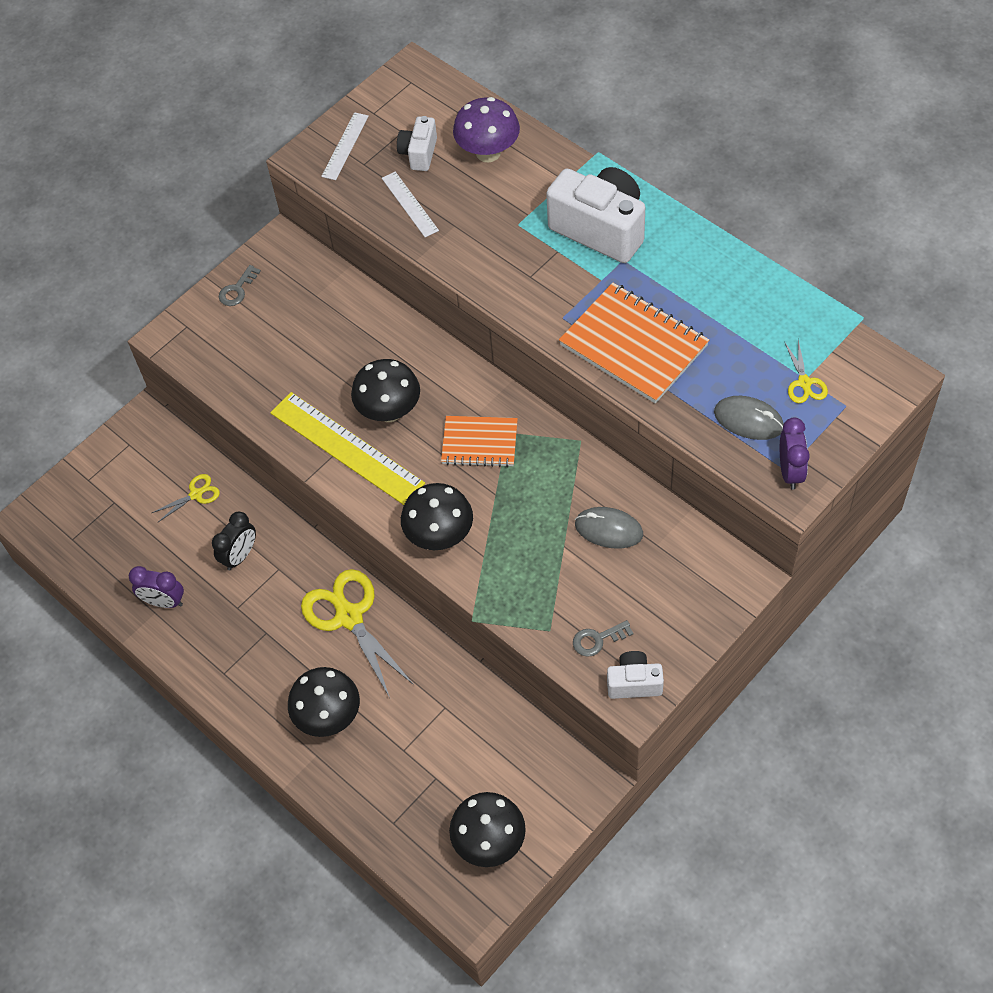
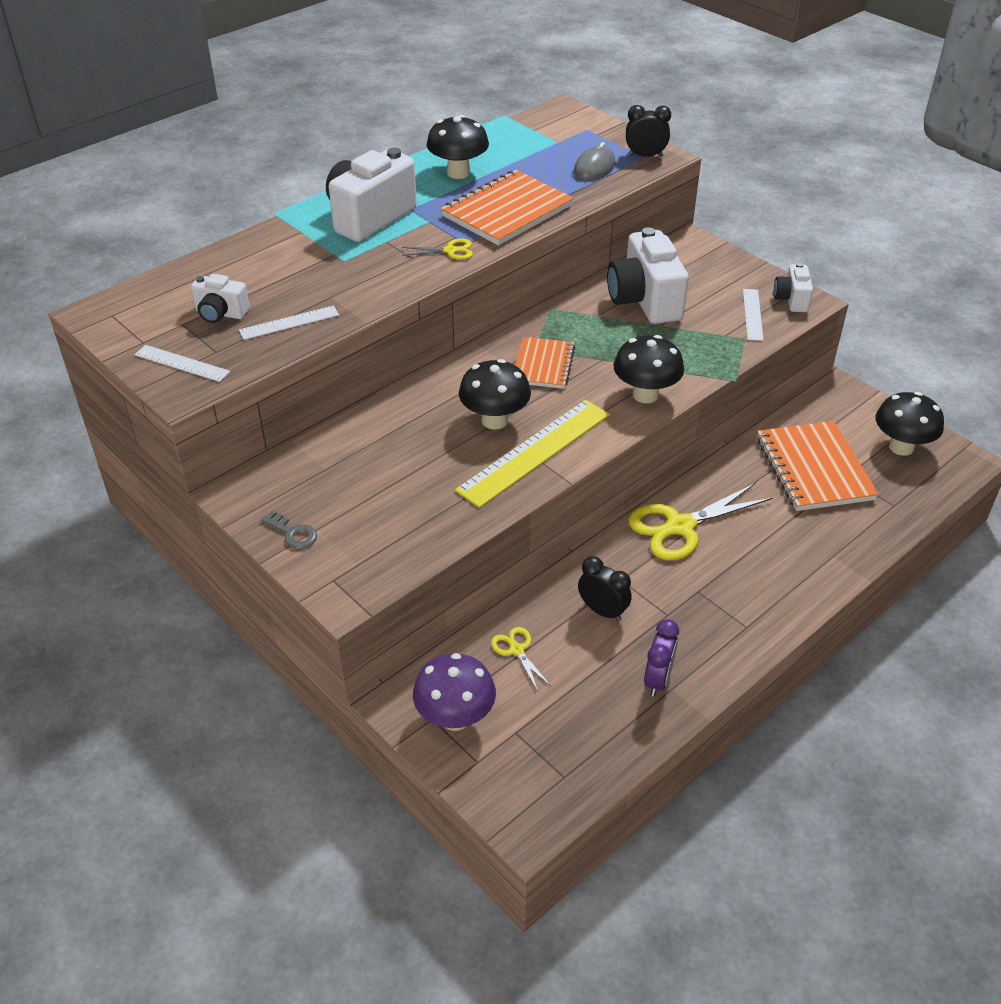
camera: 90 degrees left, 15 degrees down
(329, 717) = (791, 545): black mushroom -> black mushroom (458, 173)
(444, 745) = (814, 469): none -> orange notebook
(488, 153) = (242, 272): purple mushroom -> purple mushroom (455, 717)
(597, 639) = (752, 314): grey key -> white ruler
(608, 529) = (645, 301): grey mouse -> white camera
(790, 471) = (645, 156): purple clock -> black clock
(804, 383) = (562, 143): yellow scissors -> yellow scissors (450, 251)

